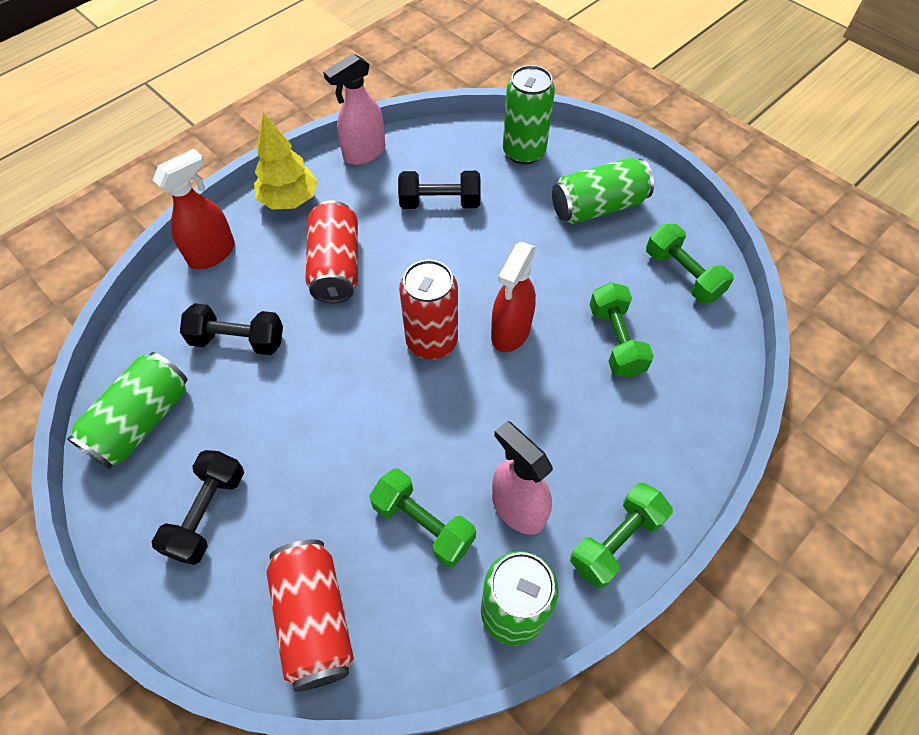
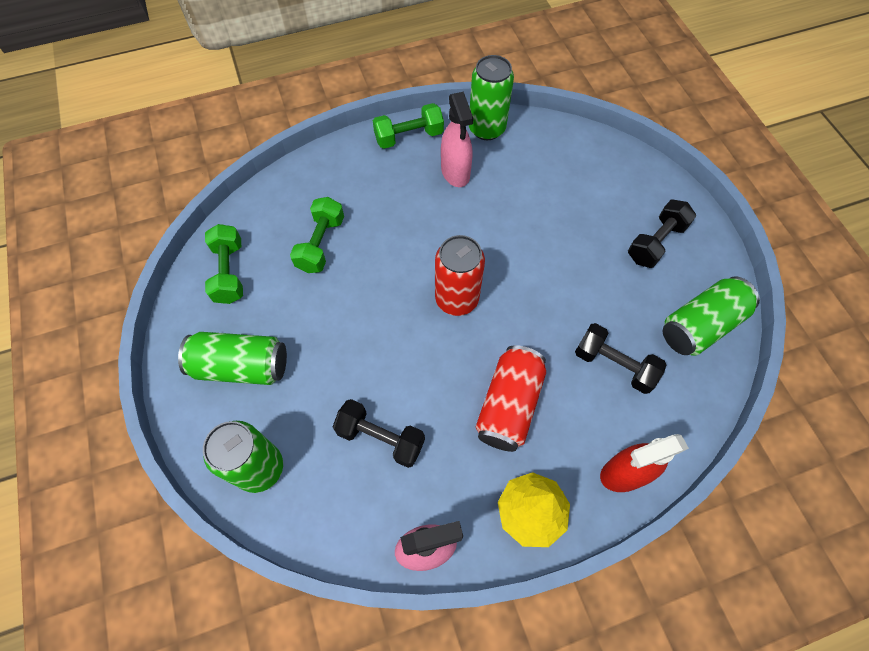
camera: 155 degrees left, 5 degrees up
(315, 619) = (598, 165): red can -> none
(423, 524) = (517, 185): green dumbbell -> none
(510, 332) = (392, 282): red spray bottle -> none

